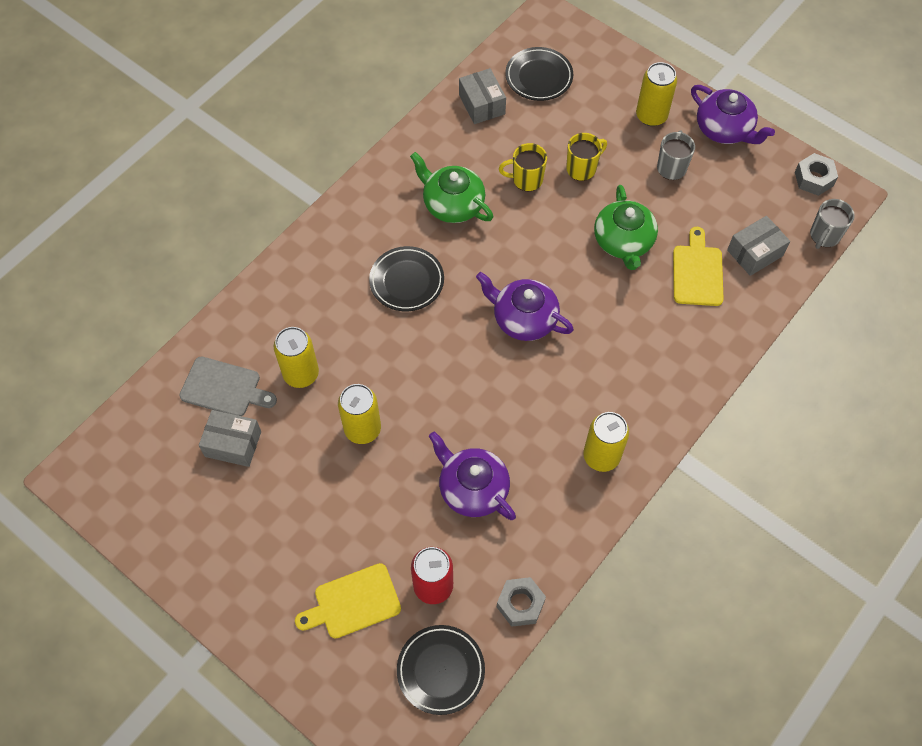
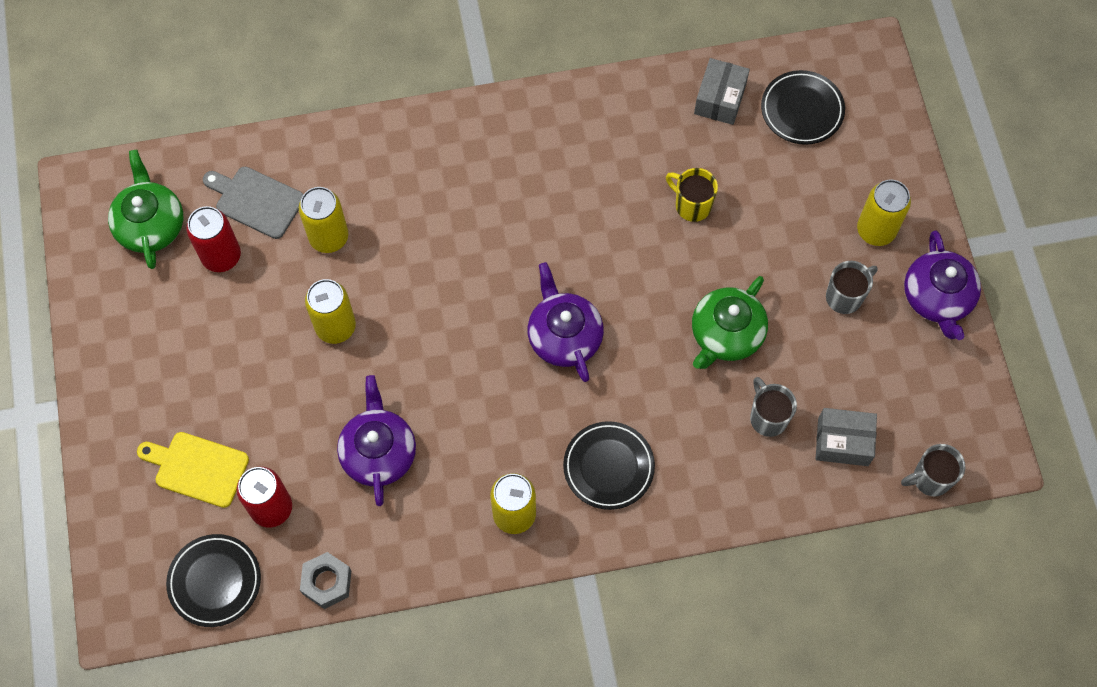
camera: 40 degrees right, 5 degrees up
(224, 388) = (256, 201): grey cutting board -> grey cutting board turned 150 degrees clockwise
(233, 444) = (221, 256): grey box -> red can
(407, 281) = (493, 221): black plate -> black plate (608, 467)
(452, 204) = (601, 178): green teapot -> green teapot (151, 225)
(582, 168) = (755, 233): yellow mug -> none
(697, 272) = (768, 417): yellow cutting board -> grey mug
(814, 179) = (978, 415): grey nut -> none

